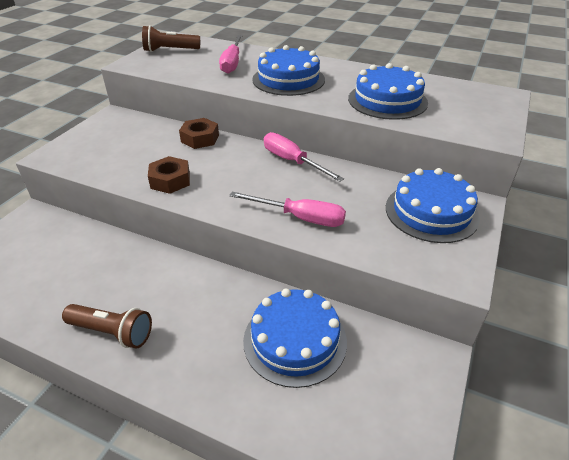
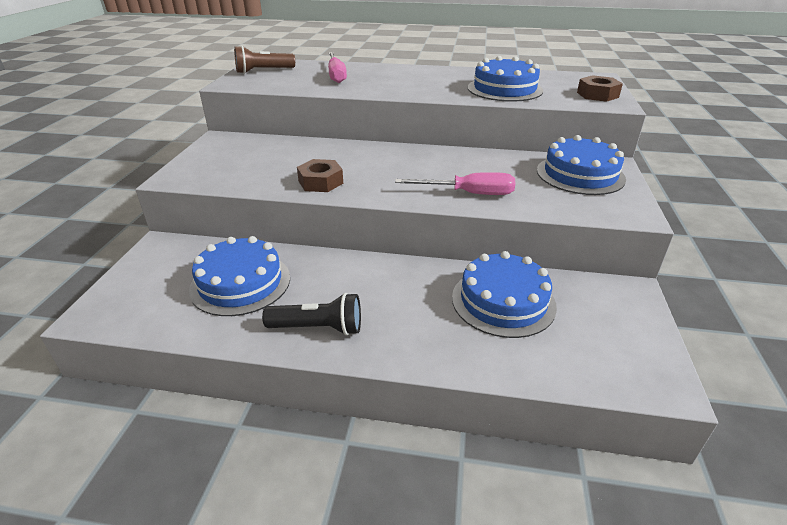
camera: 15 degrees left, 5 degrees down
(112, 332) = (318, 328): brown flashlight -> black flashlight
(200, 138) = (326, 147): brown nut -> brown nut (597, 95)
(288, 79) = (402, 82): blue cake -> blue cake (240, 283)
(292, 161) = (430, 154): pink screwdriver -> none

